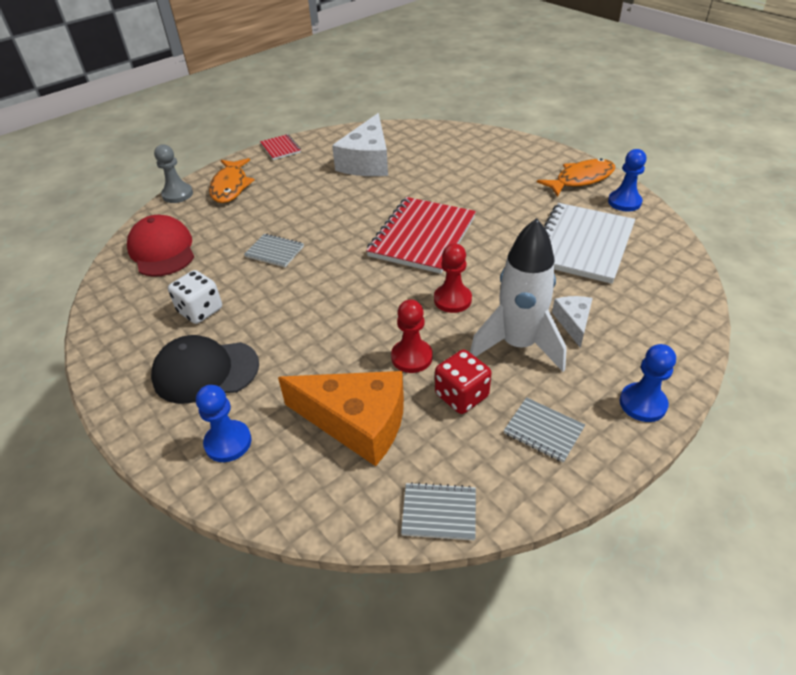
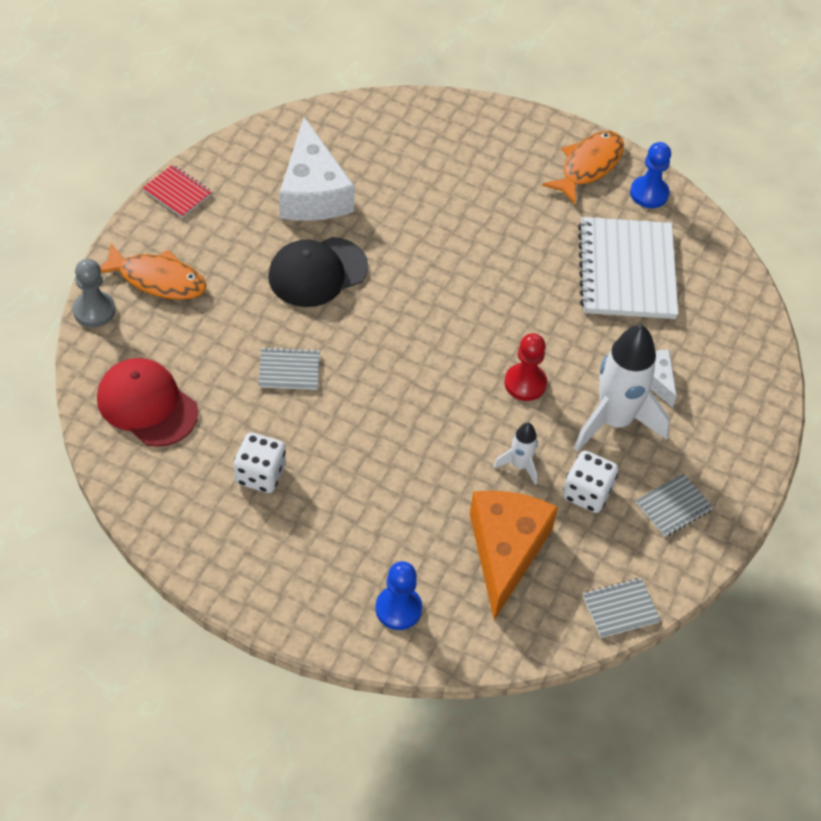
camera: 30 degrees left, 10 degrees up
(205, 371) = (321, 544): black cap -> black cap (317, 272)
(230, 186) = (157, 279): orange fish -> orange fish turned 45 degrees counterclockwise
(356, 422) = (506, 551): orange cheese -> orange cheese turned 75 degrees counterclockwise
(411, 357) = (519, 465): red pawn -> white rocket
(422, 237) = (449, 303): red notebook -> none
(461, 396) = (587, 493): red dice -> white dice
(543, 430) = (673, 506): grey notebook -> grey notebook turned 45 degrees counterclockwise
(642, 403) = (746, 453): blue pawn -> none

